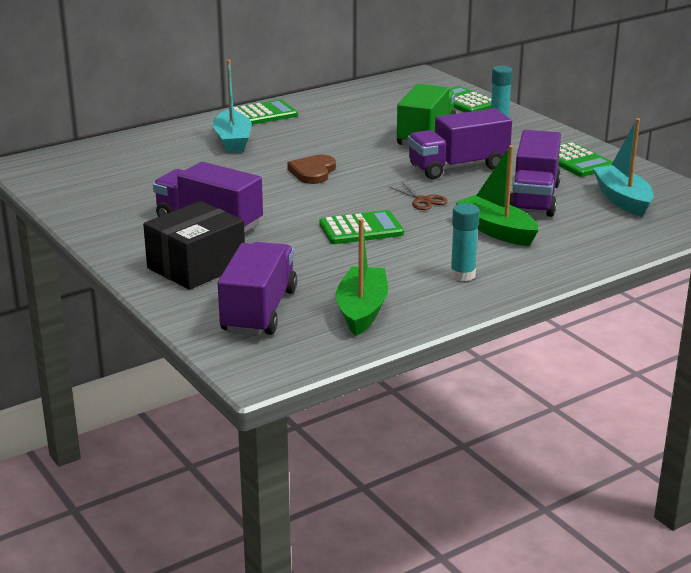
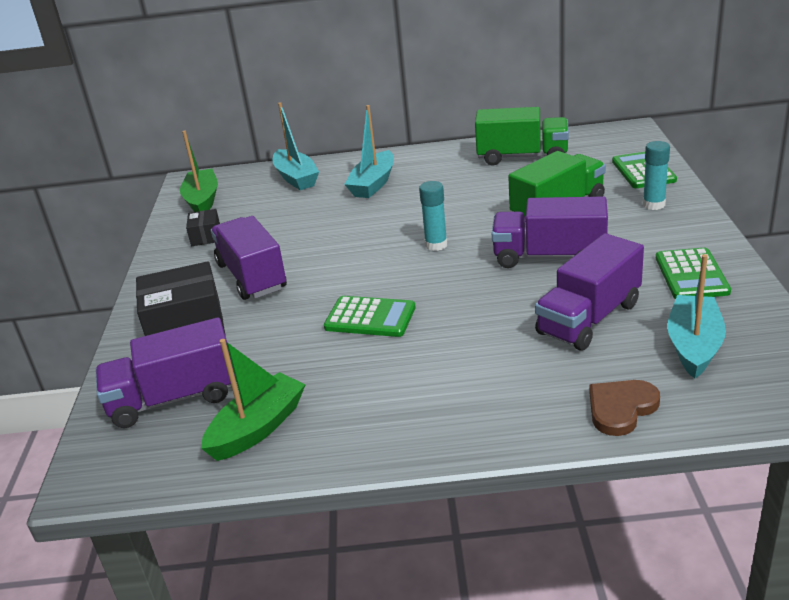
camera: 35 degrees right, 5 degrees up
(113, 203) = (206, 236): none -> black box
(143, 146) = (296, 178): none -> turquoise boat
(259, 311) = (174, 398): purple truck -> purple truck turned 150 degrees counterclockwise
(262, 114) = (430, 157): green calculator -> none
(313, 172) = (402, 235): brown heart -> brown heart (621, 408)
(349, 104) = (522, 157): none -> green truck
(423, 200) = (468, 294): brown scissors -> none
(462, 275) = (402, 409): turquoise glue stick -> turquoise glue stick (436, 245)
(496, 231) = (501, 355): green boat -> green boat (202, 200)

